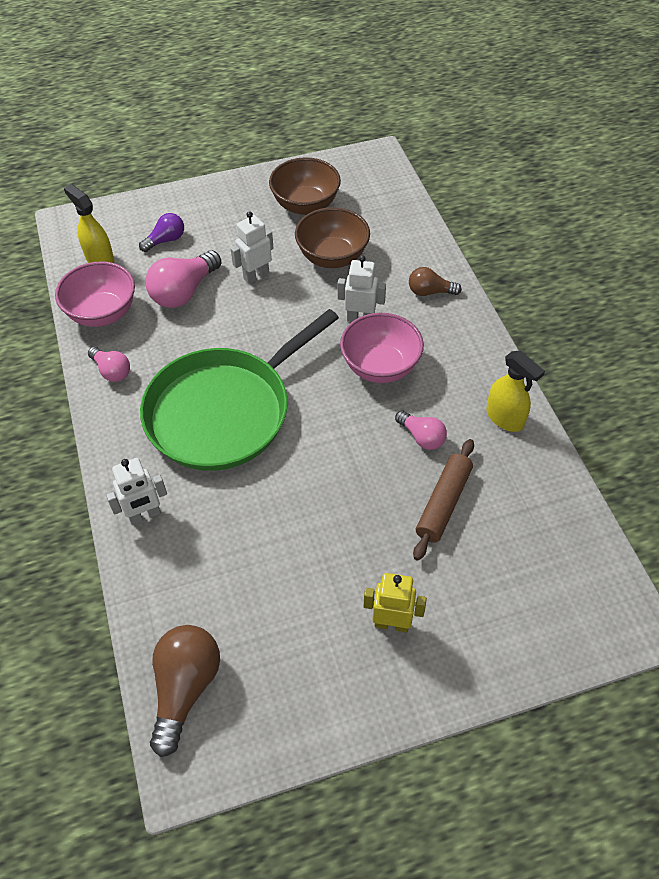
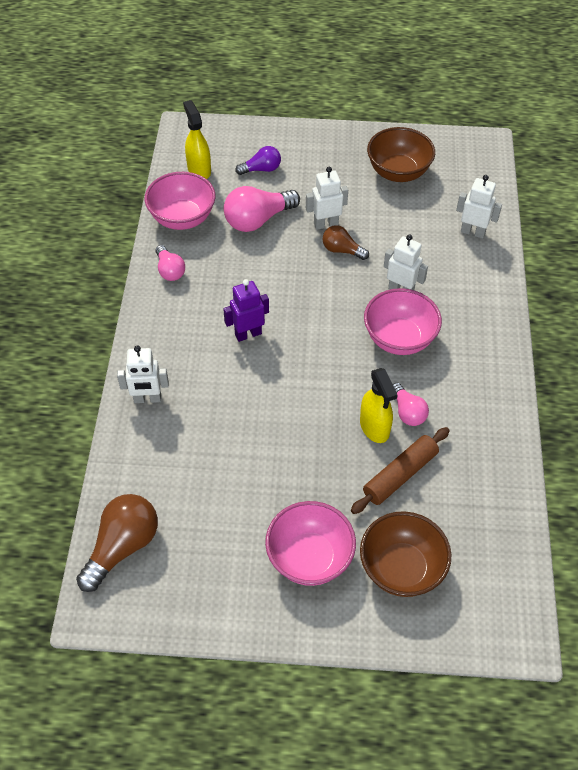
camera: 20 degrees right, 0 degrees up
(224, 411) = (248, 334): green pan -> purple robot
(332, 257) = (401, 227): brown bowl -> brown bowl (401, 568)
(391, 623) = (309, 558): yellow robot -> pink bowl
(403, 242) = (473, 232): none -> white robot
(430, 292) = (475, 285): brown light bulb -> brown light bulb (342, 250)
(505, 418) = (490, 420): yellow spray bottle -> yellow spray bottle (374, 427)

